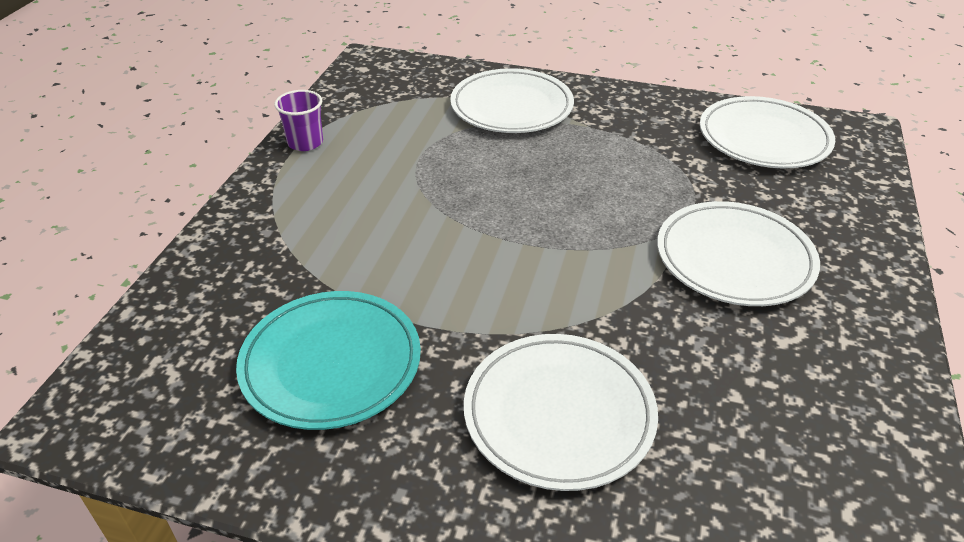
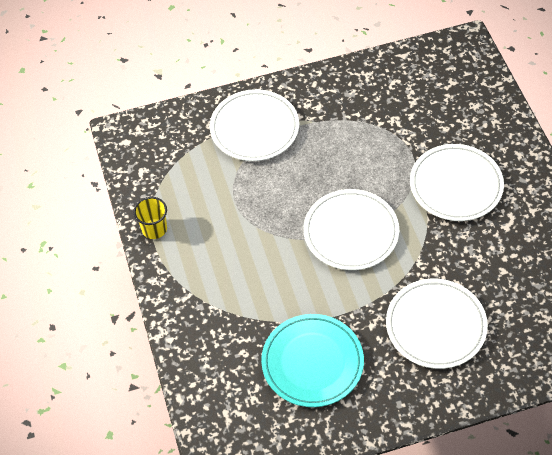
camera: 30 degrees left, 15 degrees up
(305, 143) = (154, 229): purple cup -> yellow cup
(764, 138) = (418, 79): white plate -> white plate (351, 232)

